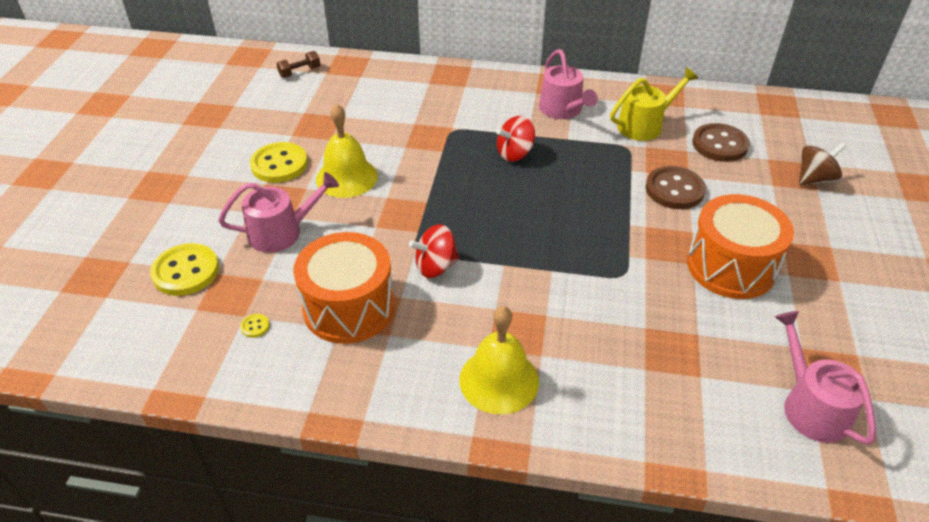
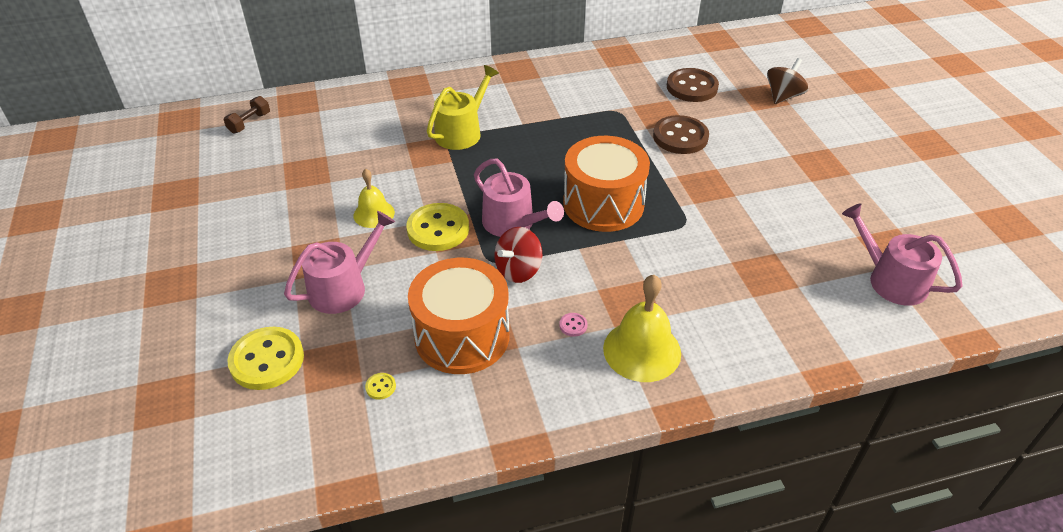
camera: 25 degrees left, 0 degrees up
(279, 164) = (293, 222): yellow button -> yellow button (438, 229)
(347, 177) = (374, 214): yellow bell -> yellow bell, size x0.62
(451, 333) = (573, 325): none -> pink button
(515, 154) = (522, 144): red spinning top -> none
(563, 110) = (539, 92): pink watering can -> pink watering can (513, 223)
(644, 125) = (619, 87): yellow watering can -> yellow watering can (462, 132)
(731, 266) = (765, 188): orange drum -> orange drum (603, 204)

